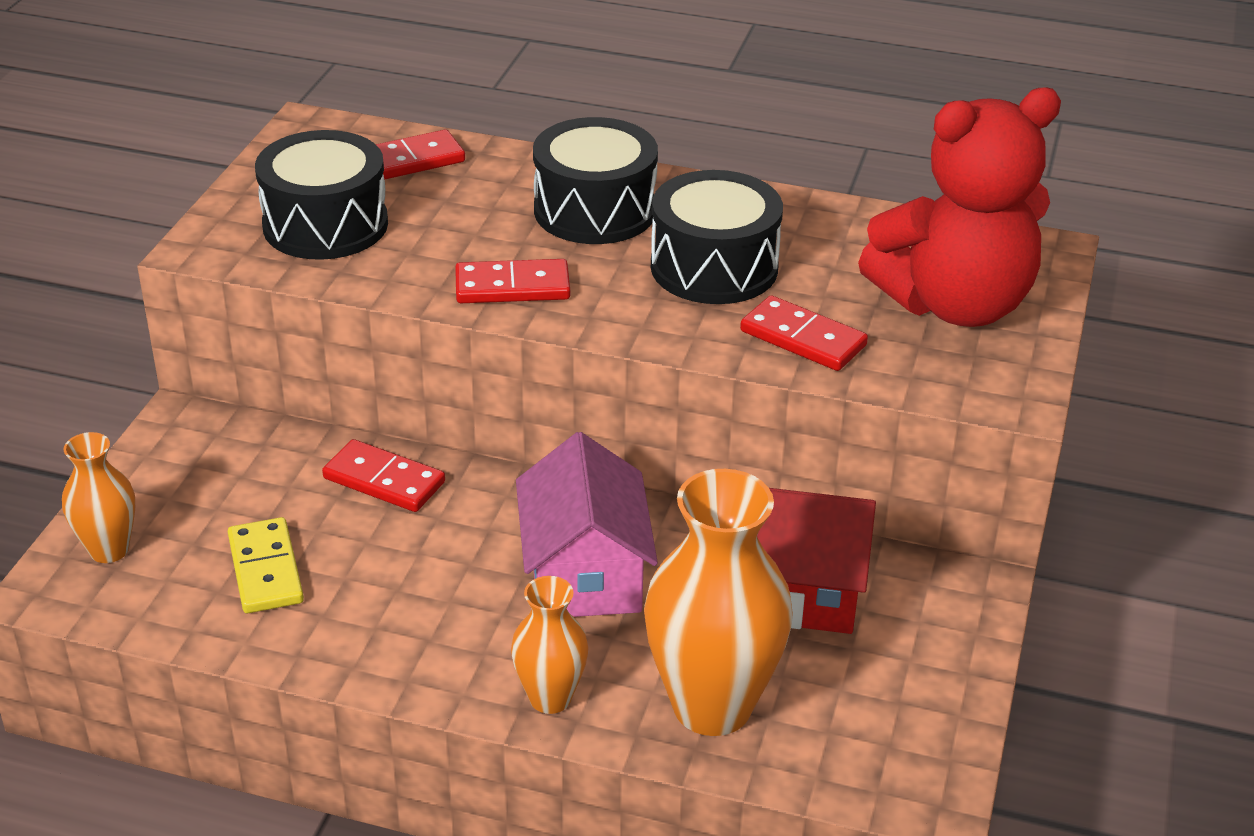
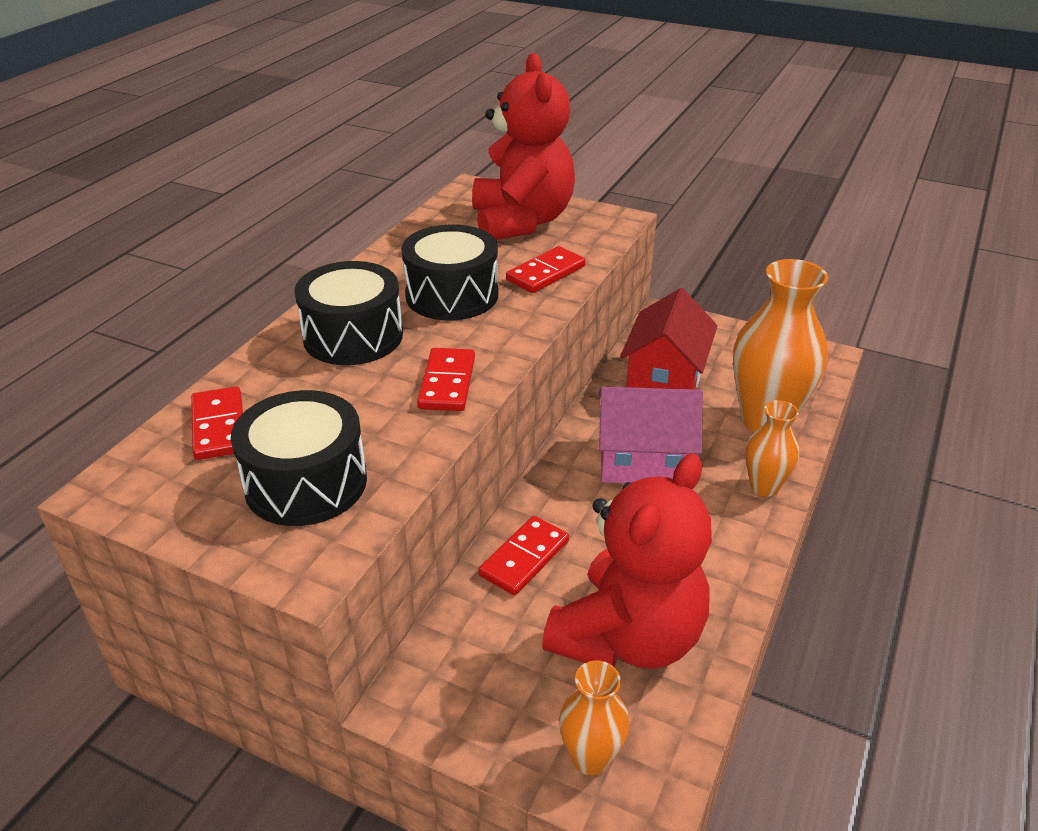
camera: 80 degrees left, 0 degrees up
(265, 570) = (627, 637): yellow domino -> red teddy bear

